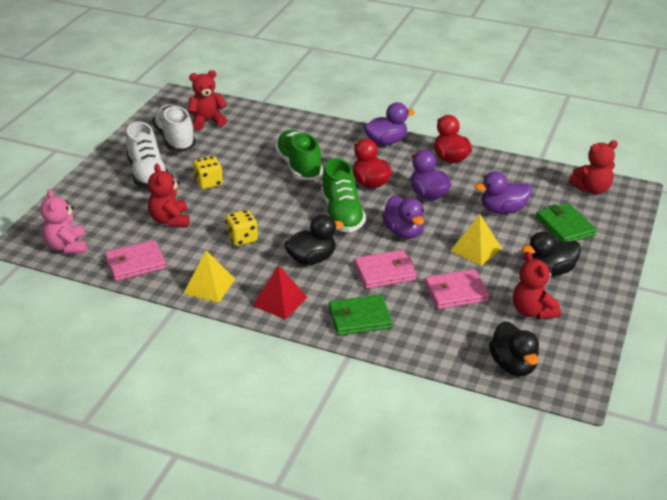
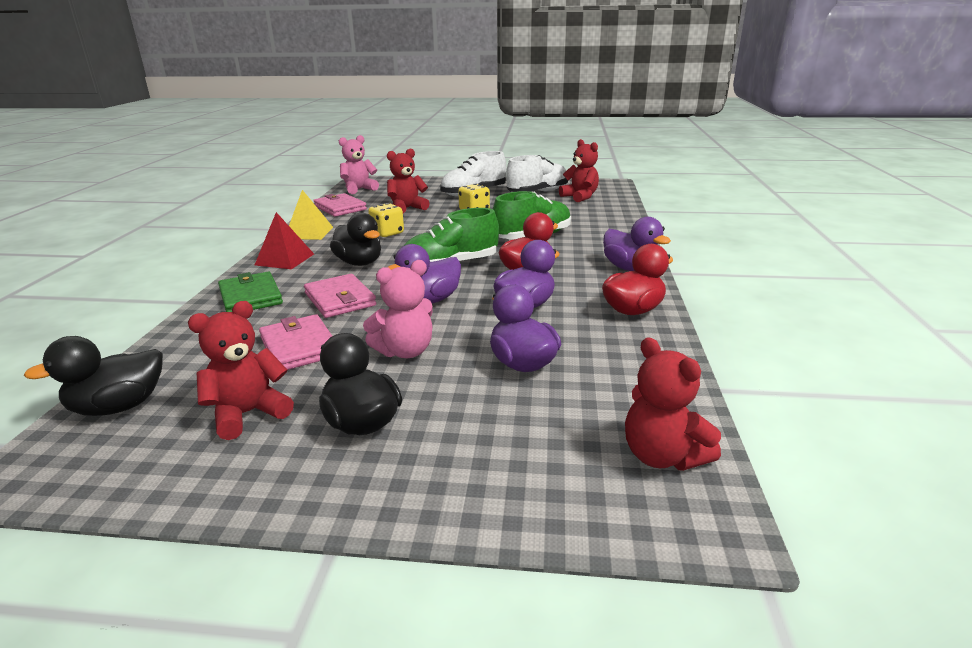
camera: 75 degrees right, 10 degrees down
(476, 249) = (405, 351): yellow pyramid -> pink teddy bear
(565, 226) = (505, 430): green wallet -> none

